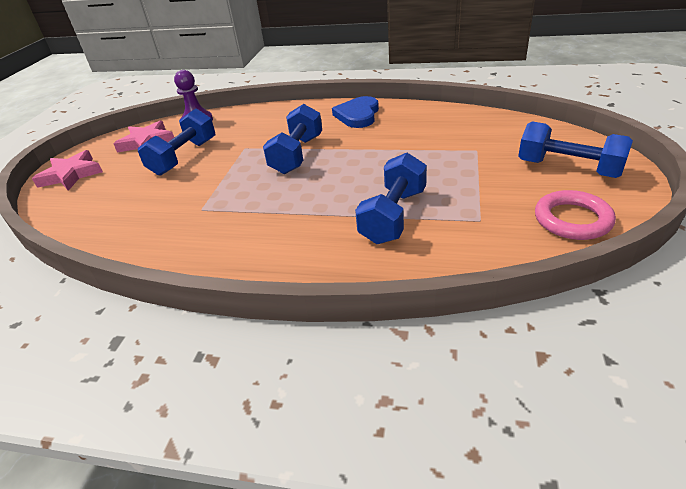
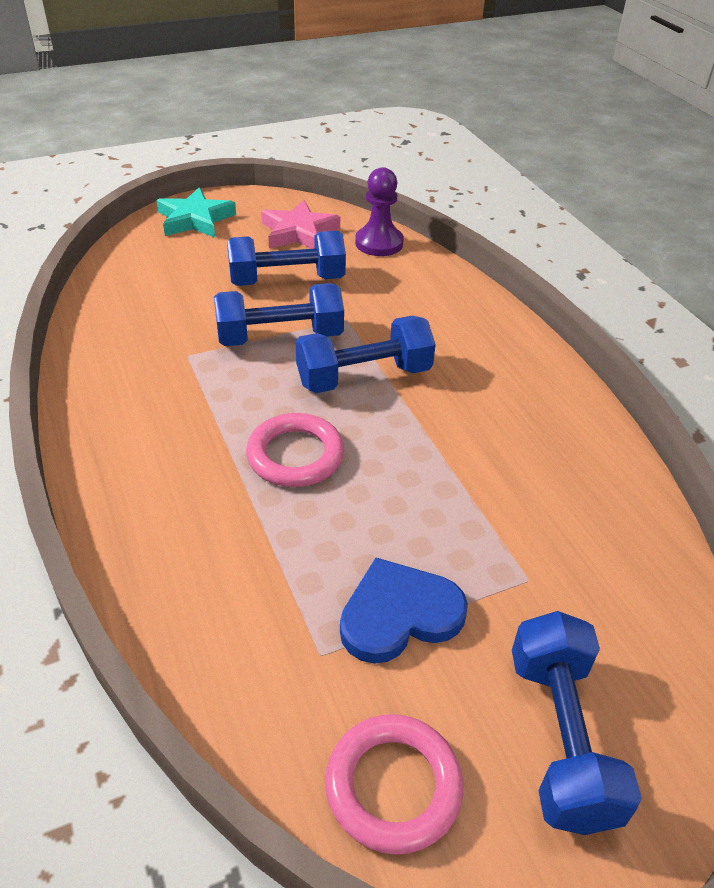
camera: 50 degrees right, 5 degrees up
(71, 175) = (195, 219): pink star -> turquoise star
(332, 192) = (295, 455): none -> pink ring
(358, 115) = (526, 387): blue heart -> blue heart (399, 614)
(393, 216) = (274, 546): blue dumbbell -> blue dumbbell (280, 337)

